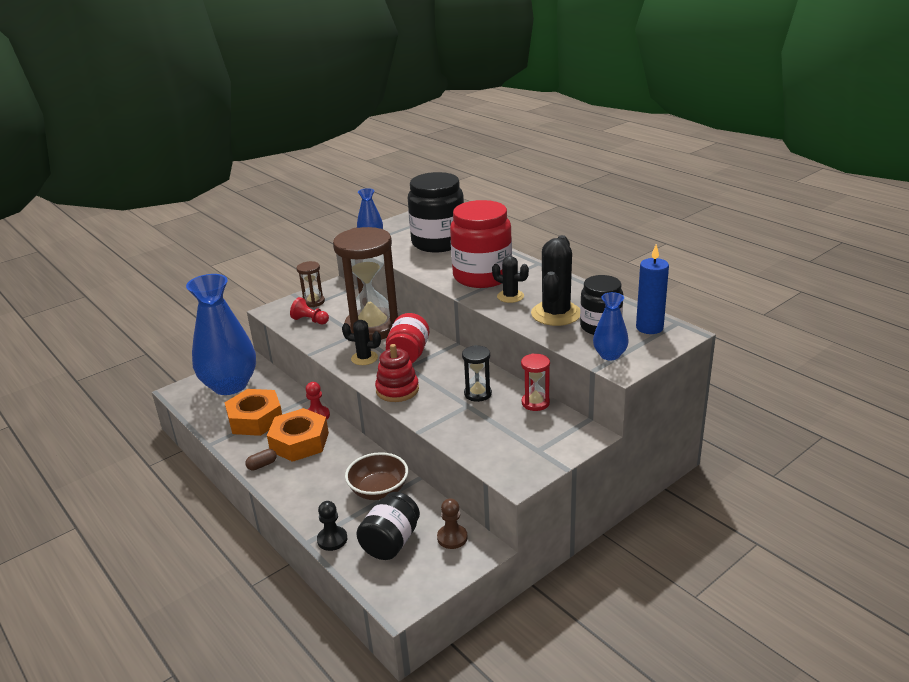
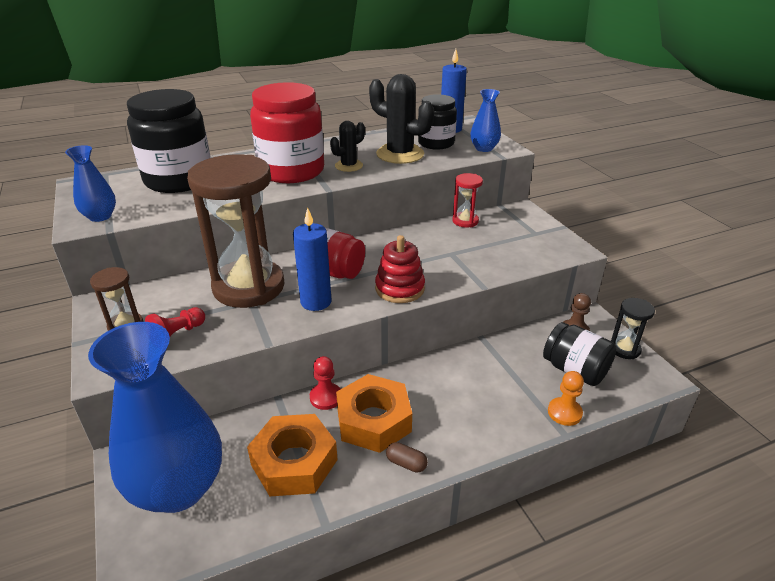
camera: 75 degrees left, 5 degrees up
(262, 465) = (406, 463): brown capsule -> brown capsule turned 45 degrees counterclockwise
(332, 539) = (564, 412): black pawn -> orange pawn
(364, 358) = (316, 302): black cactus -> blue candle
(379, 490) = (492, 366): brown bowl -> none
(477, 394) = (435, 245): black hourglass -> black hourglass (624, 349)

